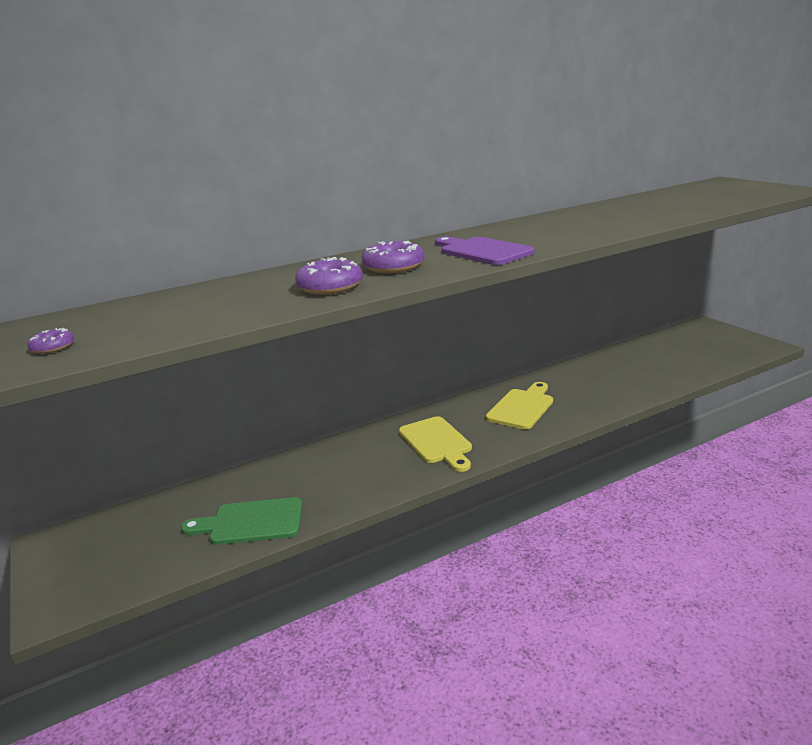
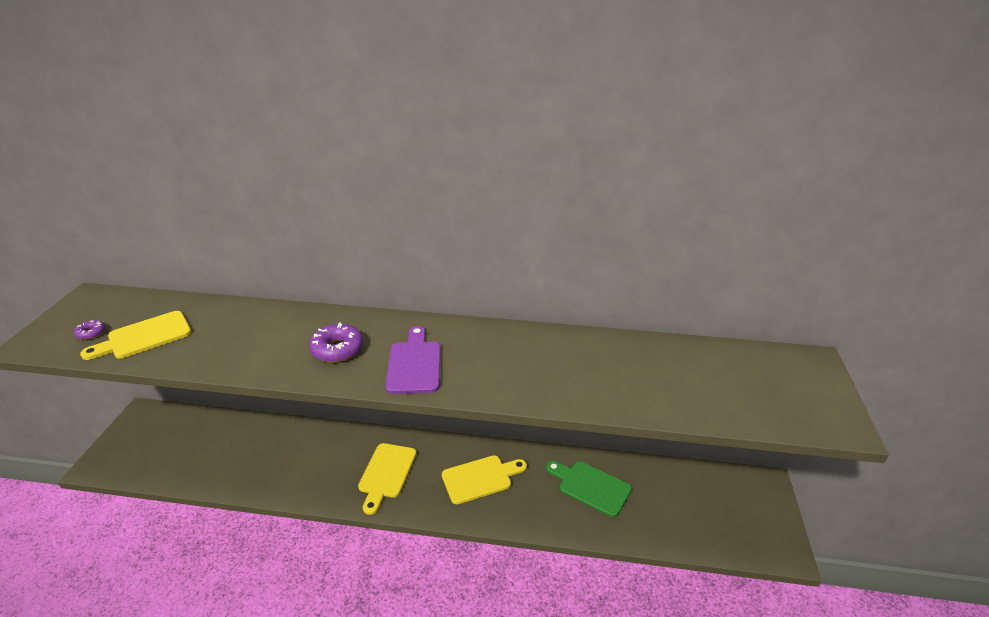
camera: 35 degrees right, 10 degrees up
(143, 326) = (145, 336): none -> yellow cutting board
(251, 522) = (223, 468): green cutting board -> green cutting board (591, 487)
(330, 287) = (270, 353): purple donut -> none

